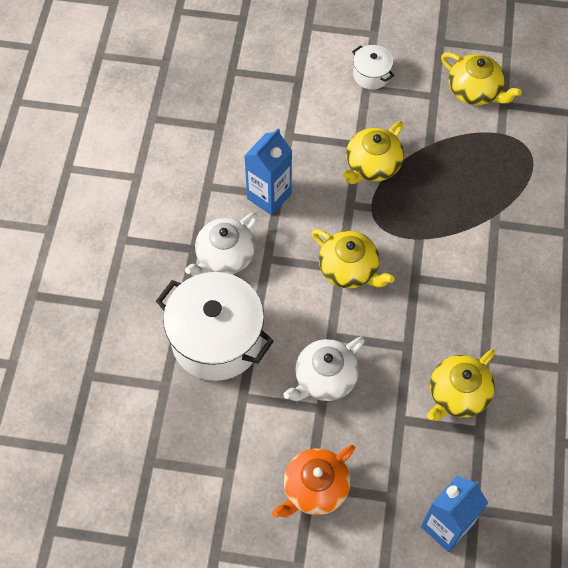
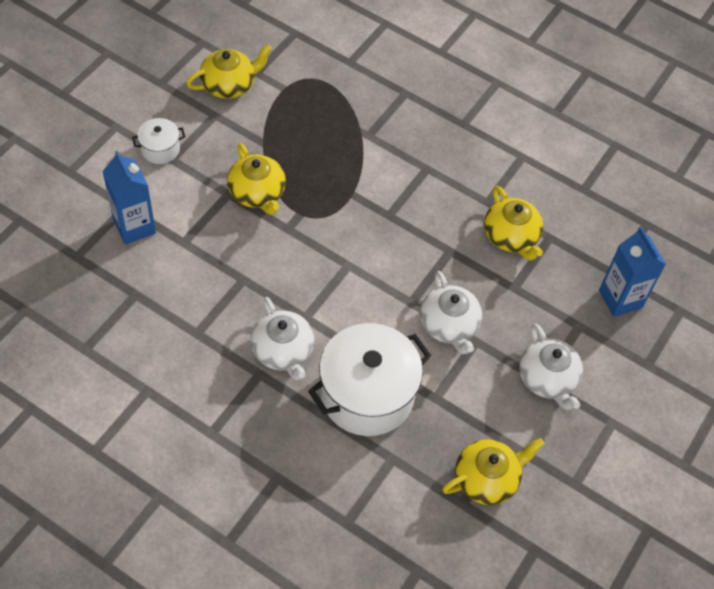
camera: 70 degrees left, 5 degrees down
(269, 196) = (240, 287): blue carton -> blue carton (134, 226)
(314, 488) = (547, 379): orange teapot -> white teapot
(349, 269) = (353, 259): yellow teapot -> yellow teapot (487, 479)

